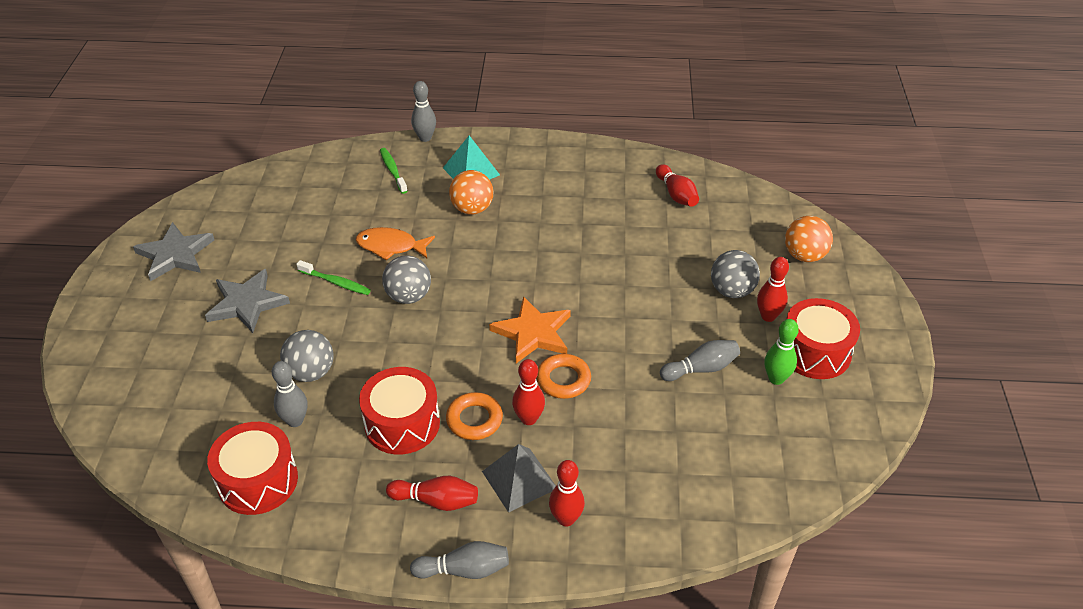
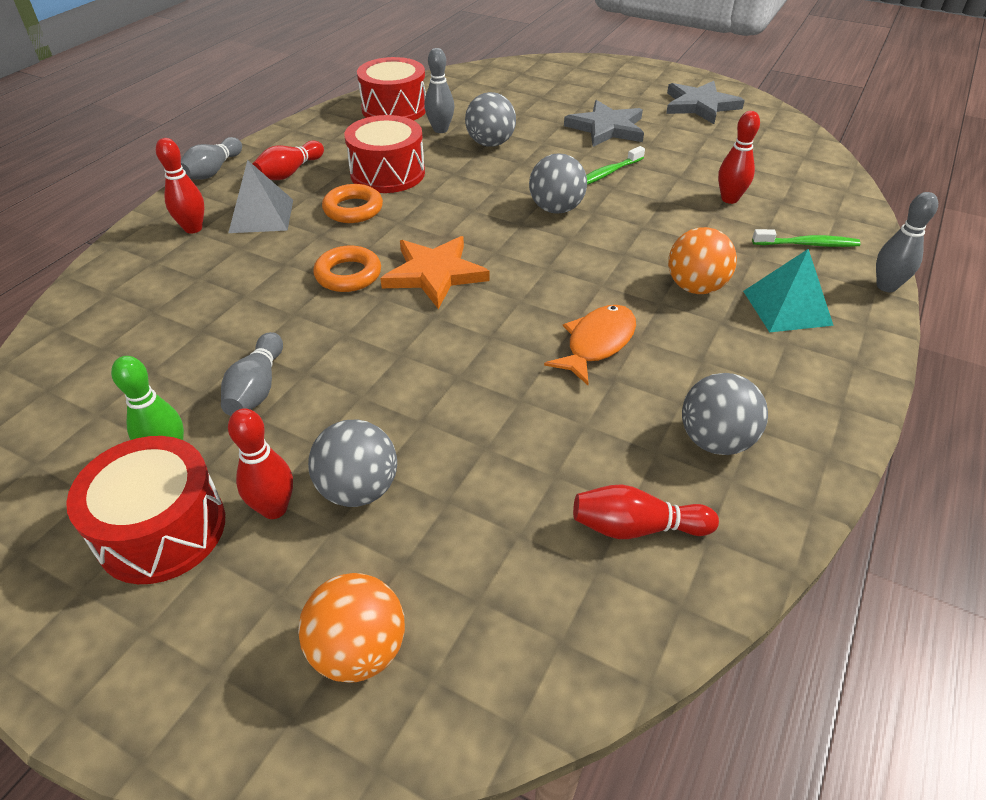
camera: 115 degrees right, 0 degrees up
(390, 246) = (649, 214): orange fish -> orange fish (597, 343)
(528, 419) = (321, 239): red bowling pin -> red bowling pin (729, 199)
(603, 181) = (715, 441): none -> grey ball

